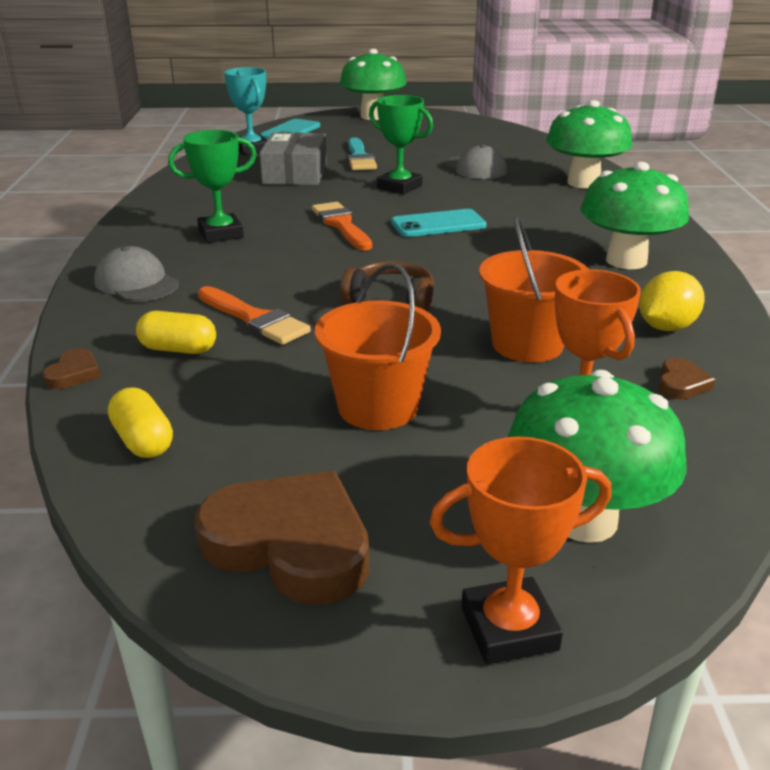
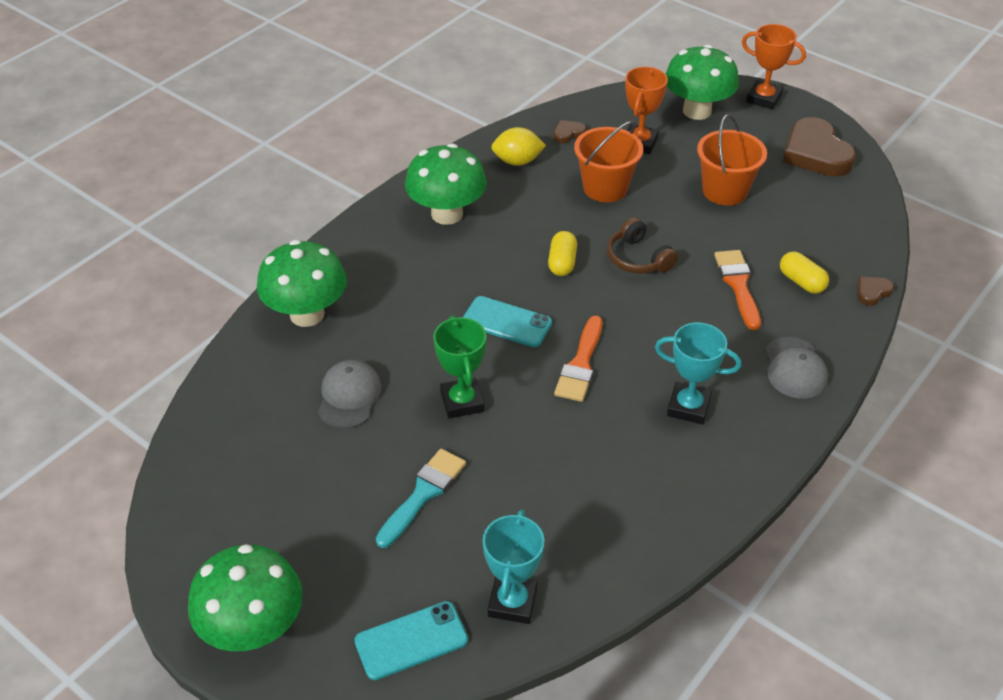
camera: 140 degrees left, 15 degrees up
(143, 441) = (852, 227): yellow capsule -> yellow capsule (562, 263)
(221, 234) = (688, 407): green trophy -> turquoise trophy
(295, 173) = (526, 494): grey box -> none

